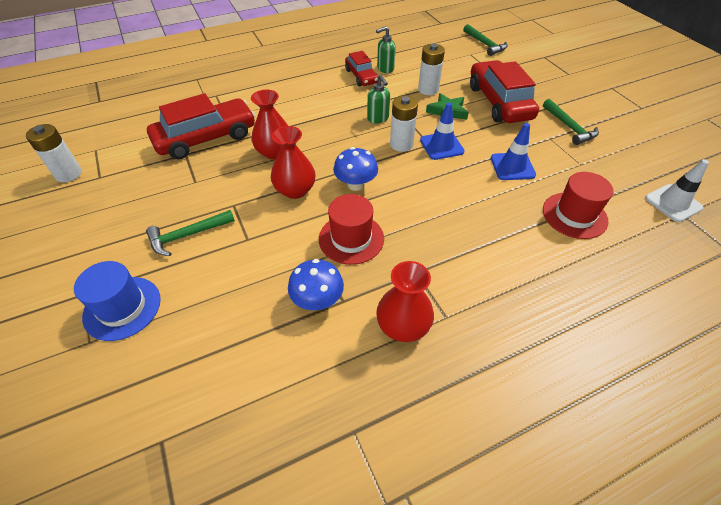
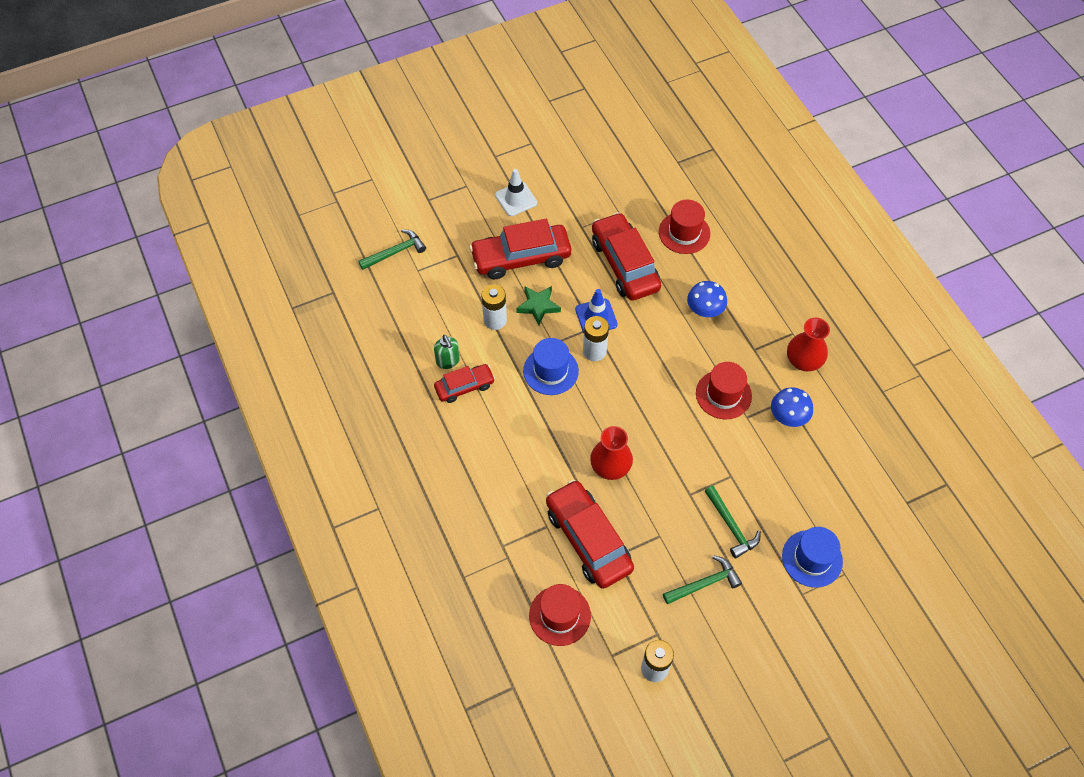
camera: 90 degrees left, 10 degrees up
(144, 122) = (559, 615): none -> red hat
(295, 190) = (666, 442): red vase -> none
(355, 184) = (656, 391): blue mushroom -> blue mushroom (704, 310)
(378, 118) = (550, 371): green soap dispenser -> blue hat
(512, 166) = (625, 264): blue traffic cone -> red car
(569, 127) = (564, 208): green hammer -> green hammer (704, 583)
(673, 203) = (665, 164): white traffic cone -> white traffic cone (516, 199)

